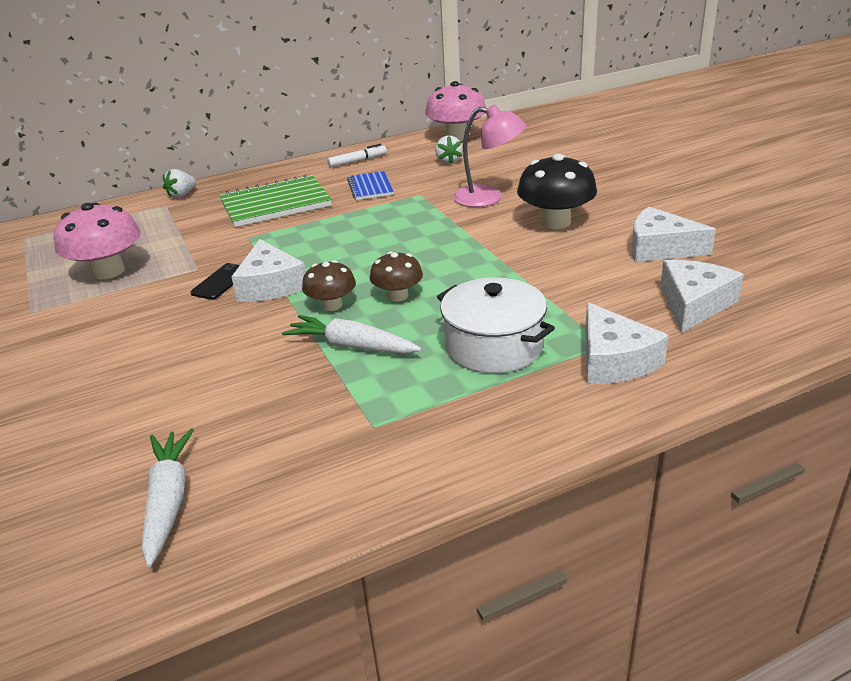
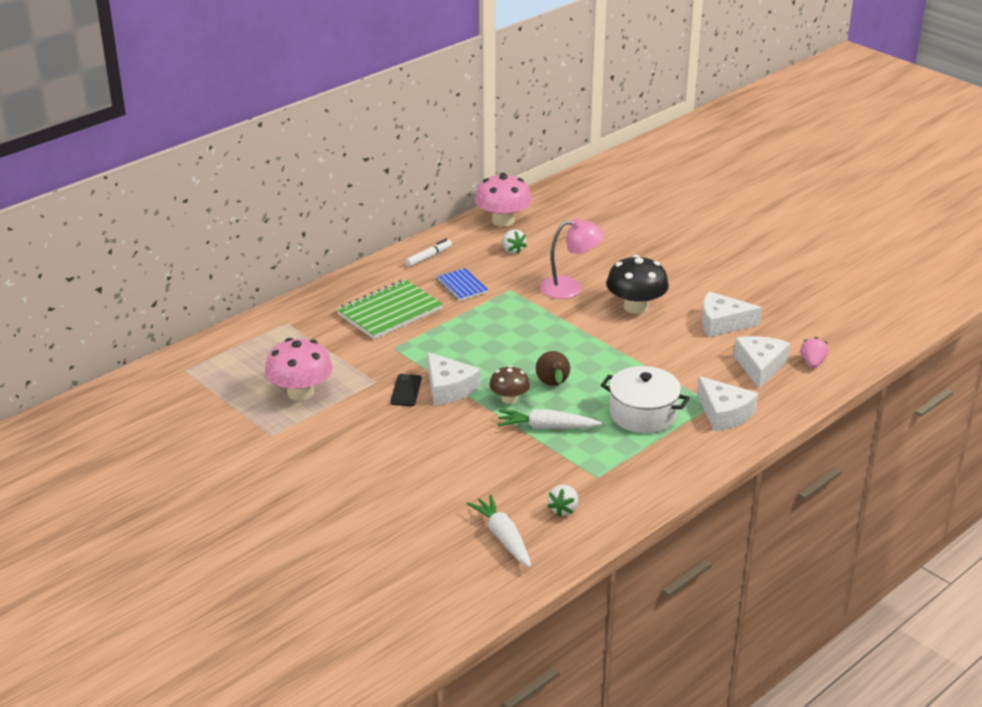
camera: 20 degrees left, 0 degrees up
(182, 195) = (292, 310): white strawberry -> white strawberry (564, 509)
(398, 296) = (553, 385): brown mushroom -> brown pear
(776, 308) = (812, 363): none -> pink strawberry

